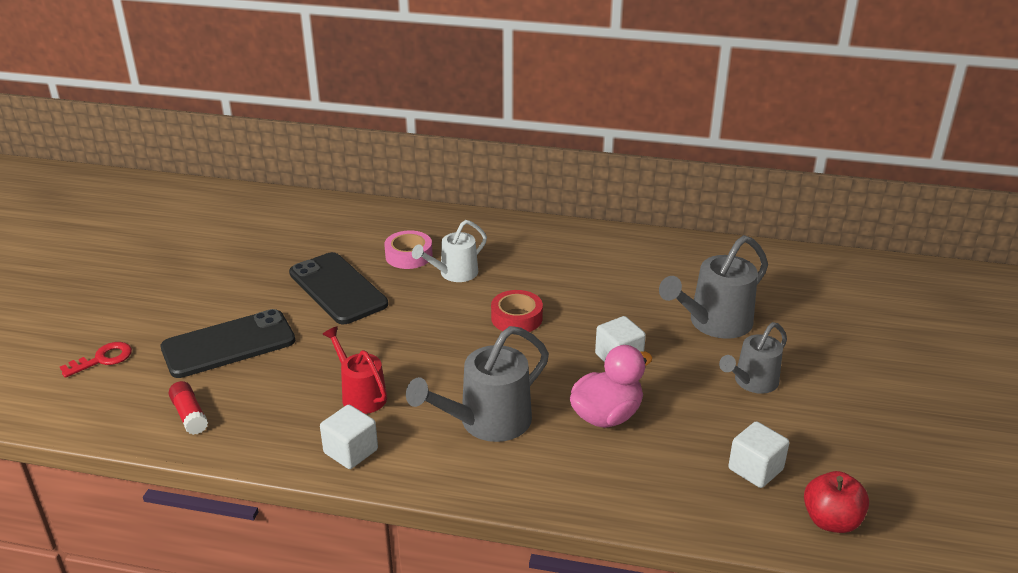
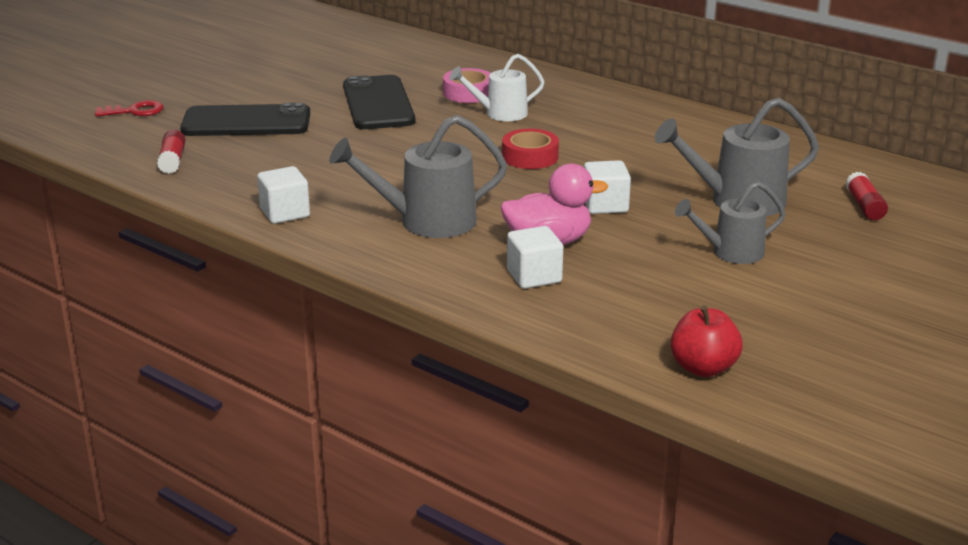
camera: 25 degrees right, 5 degrees down
(360, 395) = (329, 178): red watering can -> none
(755, 469) = (662, 314): white cube -> white cube (534, 276)
(806, 302) = (864, 206): none -> red glue stick

